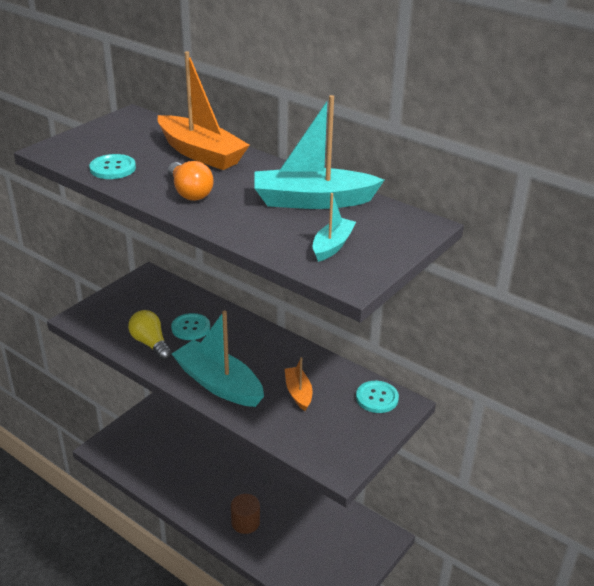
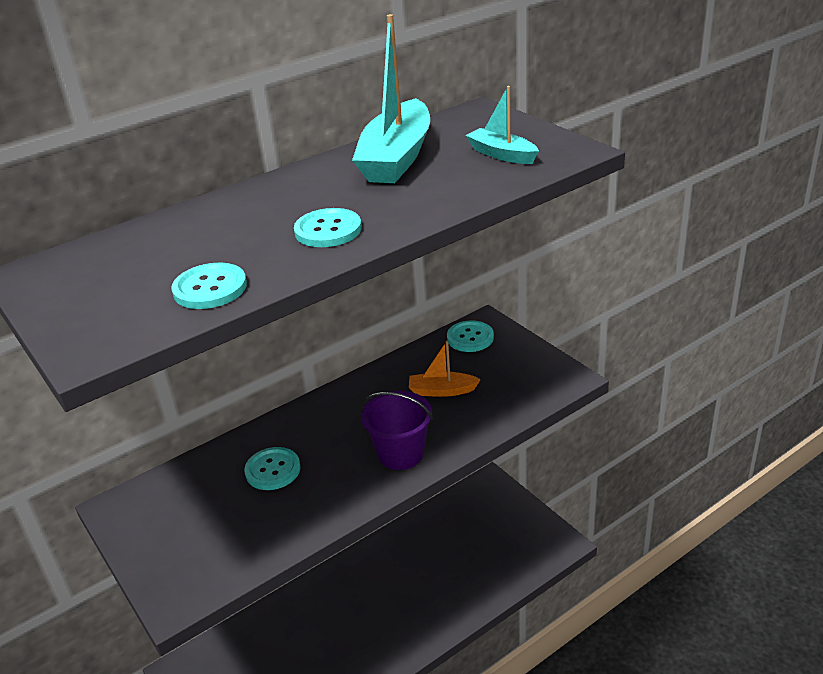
camera: 70 degrees left, 0 degrees up
(150, 343) = (286, 514): yellow light bulb -> none
(189, 192) = (328, 230): orange light bulb -> turquoise button
(201, 153) = (217, 219): orange boat -> none
(219, 384) = (400, 453): turquoise boat -> purple bucket
(245, 522) = (433, 600): brown cylinder -> none

